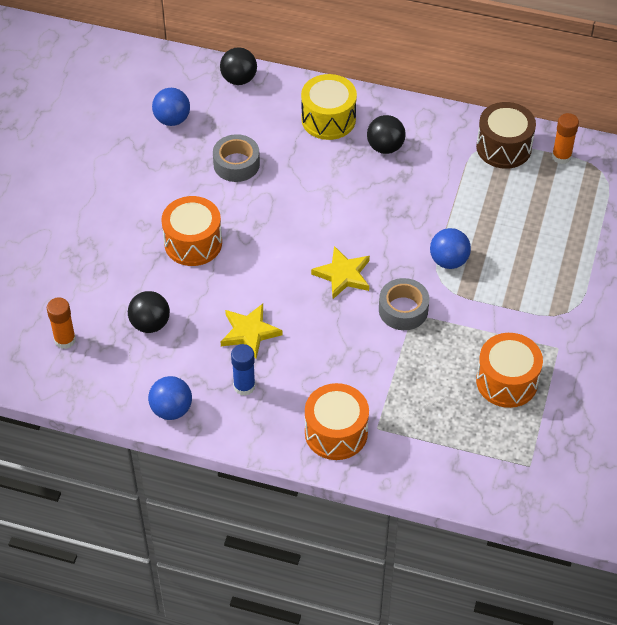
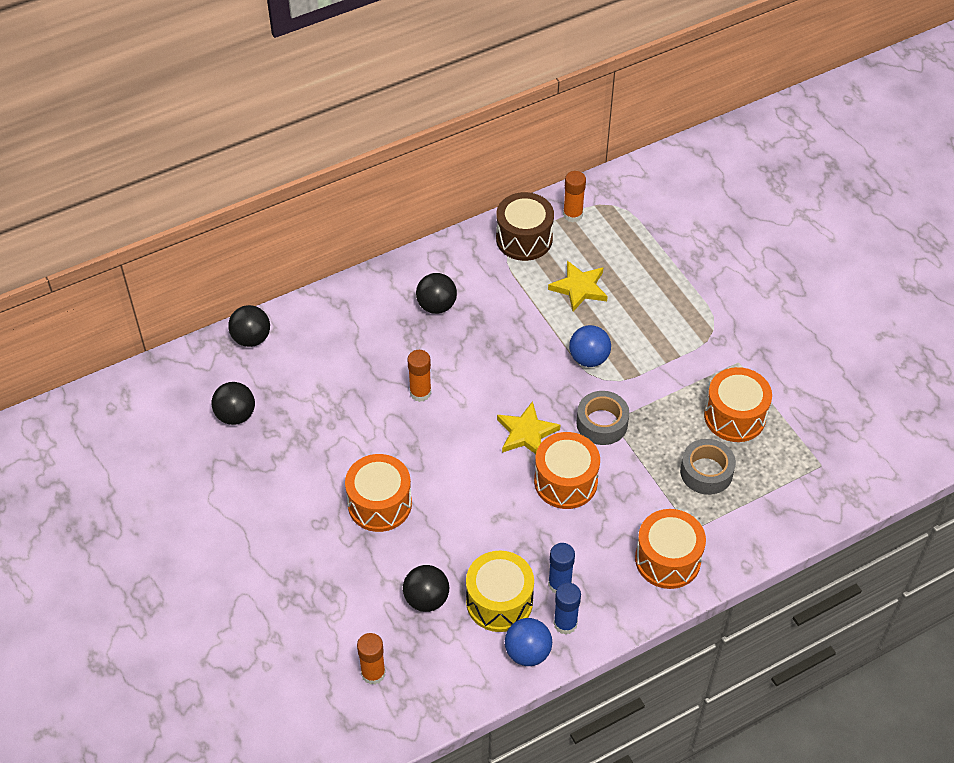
camera: 45 degrees left, 0 degrees up
(172, 119) = (235, 415): blue ball -> black ball
(217, 413) = (565, 623): none -> blue glue stick
(236, 164) = (335, 411): grey tape -> grey tape (706, 472)
(249, 332) = (512, 538): yellow star -> yellow star (579, 288)
(304, 194) = (420, 393): none -> orange glue stick
(328, 119) = (365, 317): yellow drum -> yellow drum (499, 601)
(330, 326) = (565, 481): none -> orange drum

